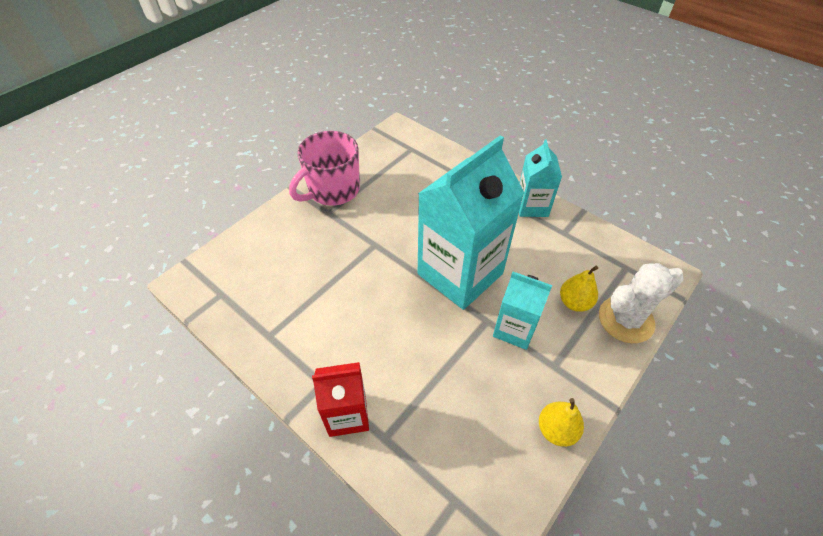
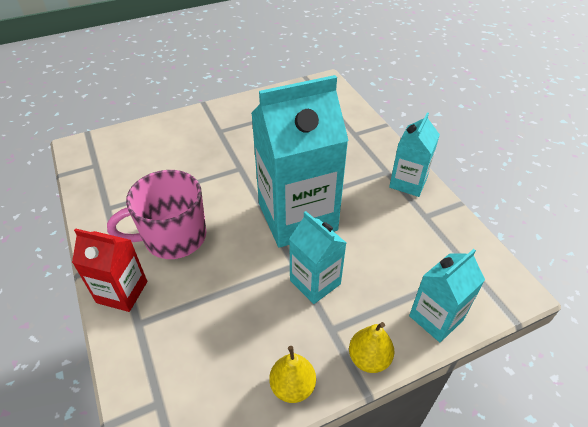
camera: 25 degrees right, 5 degrees down
(333, 190) = (235, 115): pink mug -> pink mug (173, 237)
(574, 302) = (391, 281): yellow pear -> yellow pear (369, 358)
(626, 320) = (436, 318): white cactus -> turquoise carton

